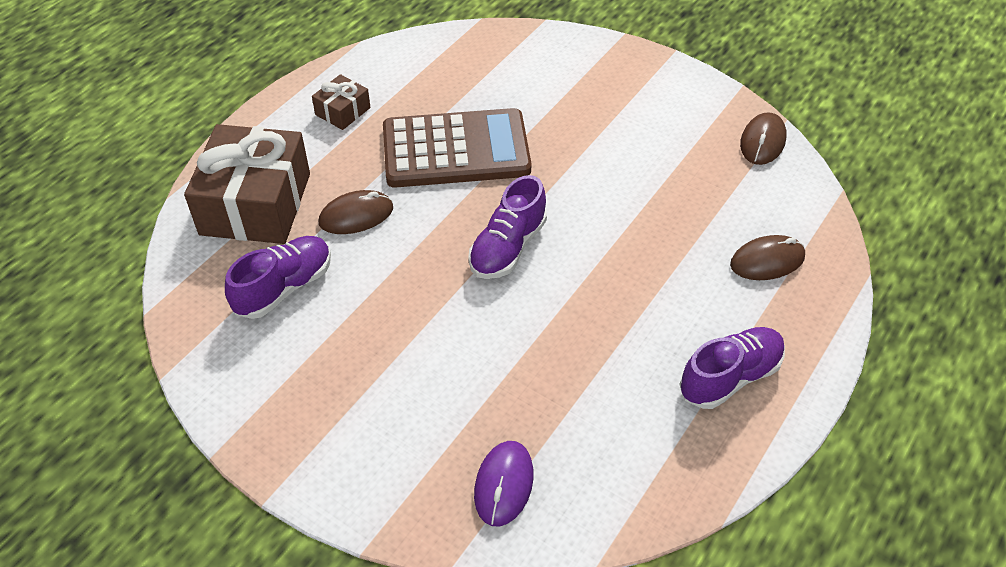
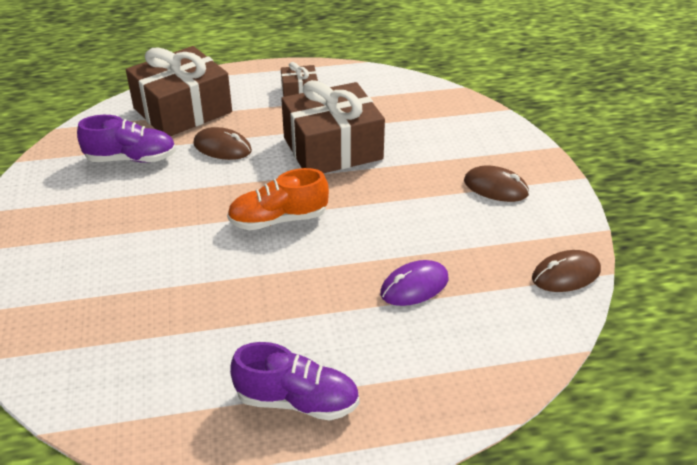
camera: 45 degrees right, 10 degrees down
(456, 150) = (332, 148): brown calculator -> brown gift
(504, 484) = (71, 343): purple mouse -> purple mouse (414, 286)
(507, 247) = (278, 219): purple shoe -> orange shoe
(767, 261) = (444, 351): brown mouse -> brown mouse (495, 187)

